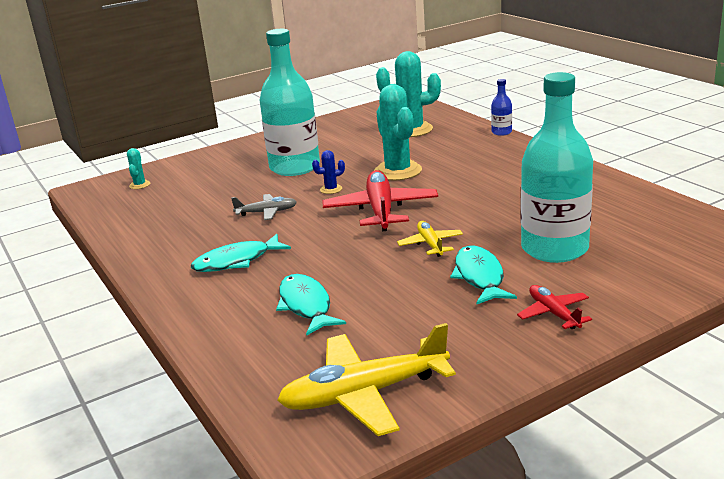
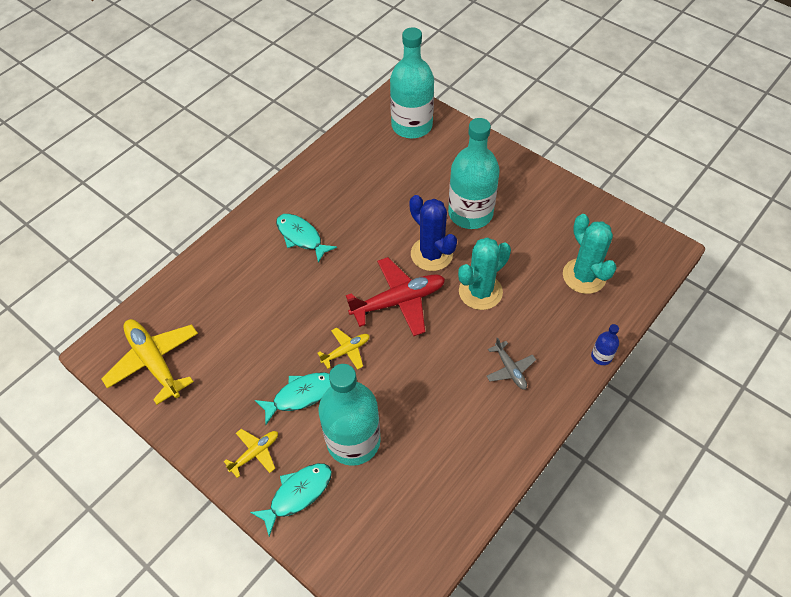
camera: 70 degrees right, 30 degrees up
(140, 185) = (412, 125): turquoise cactus -> turquoise bottle
(267, 212) = (380, 226): grey plane -> grey plane (510, 369)
(306, 305) = (248, 299): turquoise fish -> turquoise fish (297, 494)
(331, 189) = (431, 254): blue cactus -> blue cactus, size x2.21
(553, 313) = (255, 453): red plane -> yellow plane

